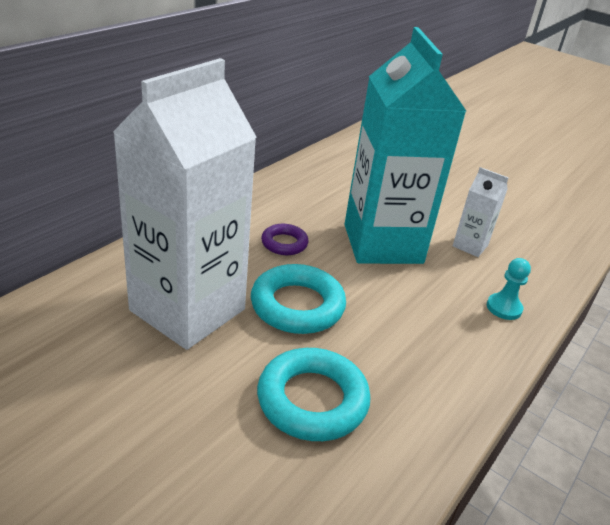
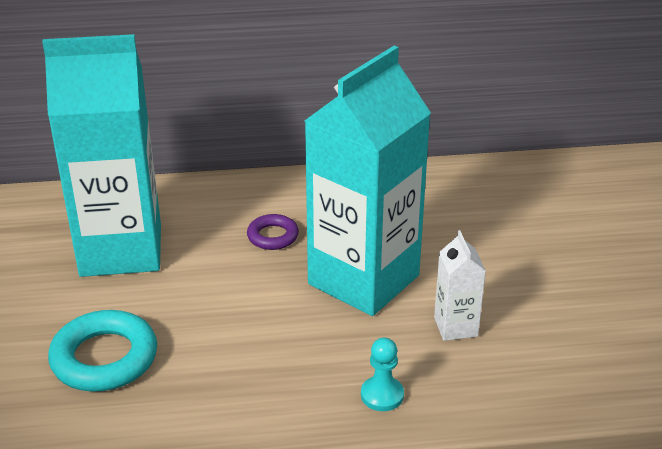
camera: 50 degrees right, 0 degrees up
(187, 310) = (121, 250): white carton -> turquoise carton
(297, 306) = (201, 290): turquoise ring -> none

